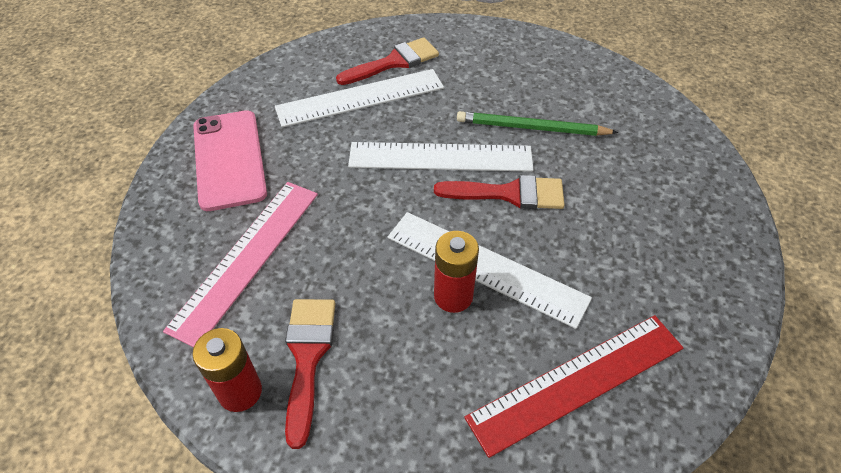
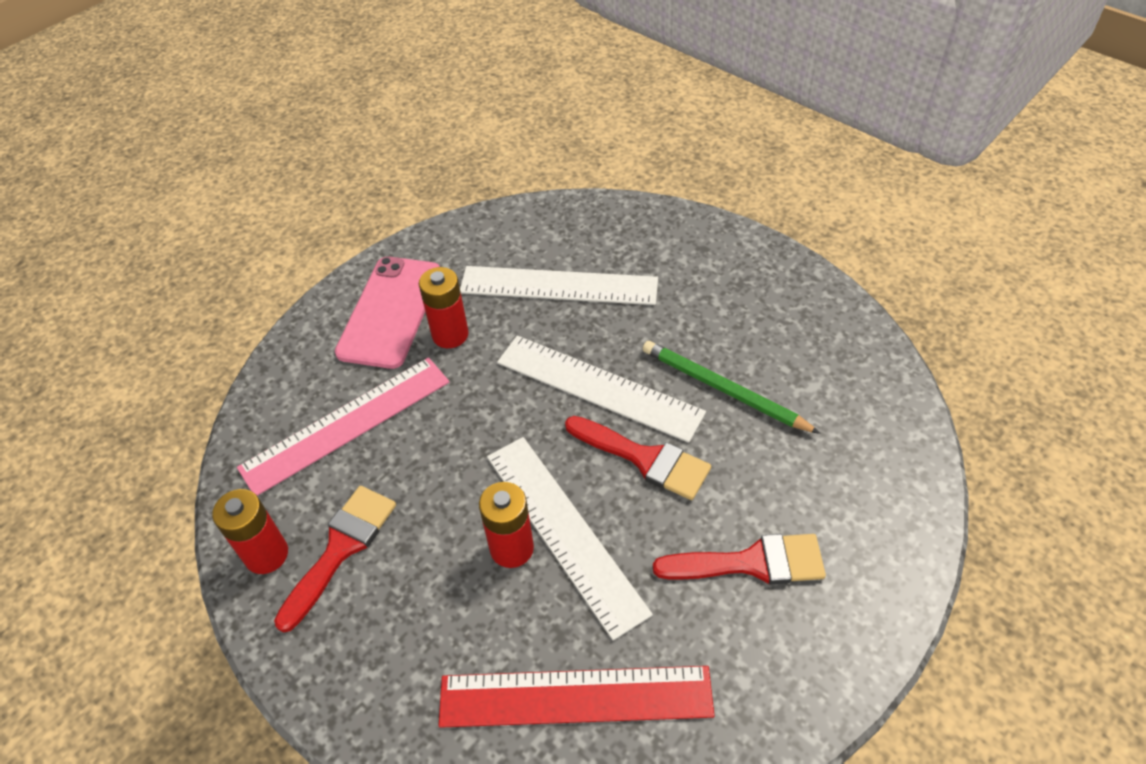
camera: 30 degrees right, 0 degrees up
(294, 160) = (450, 335): none -> red battery
(394, 62) = (621, 254): red brush -> red brush (751, 562)

